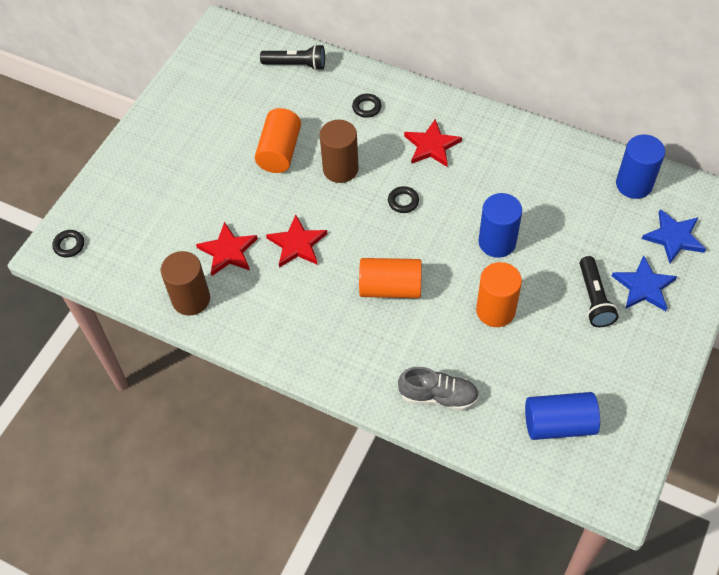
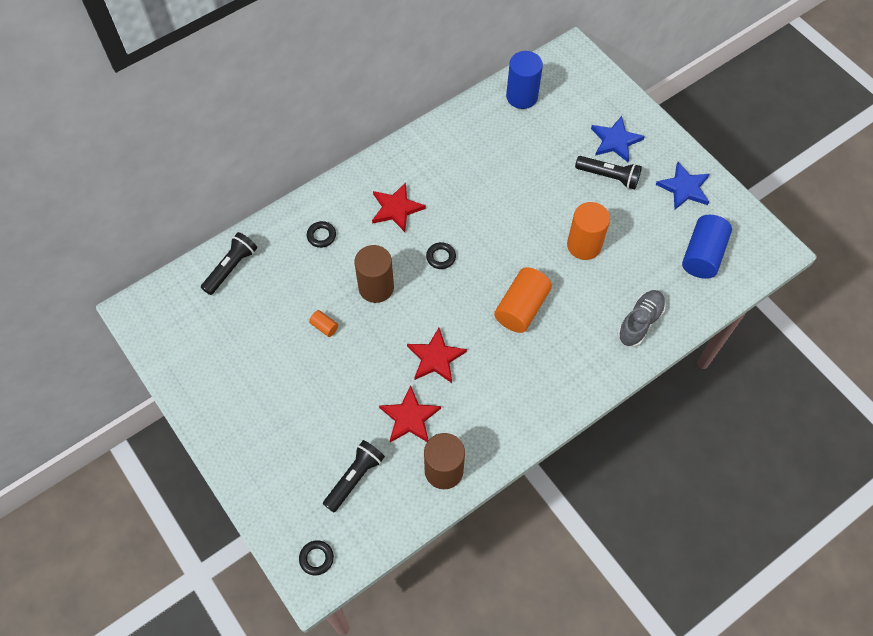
camera: 65 degrees left, 5 degrees up
(151, 238) = (354, 478): none -> black flashlight
(279, 151) = (324, 327): orange cylinder -> orange cylinder, size x0.45
(497, 242) = (521, 212): blue cylinder -> none
(674, 237) = (584, 99): blue star -> blue star (684, 188)

